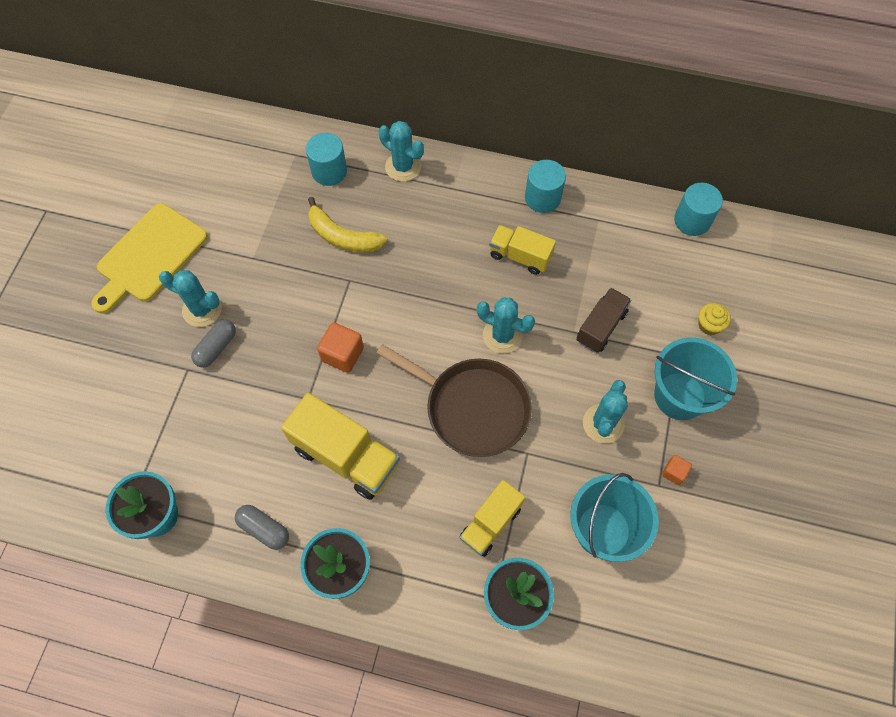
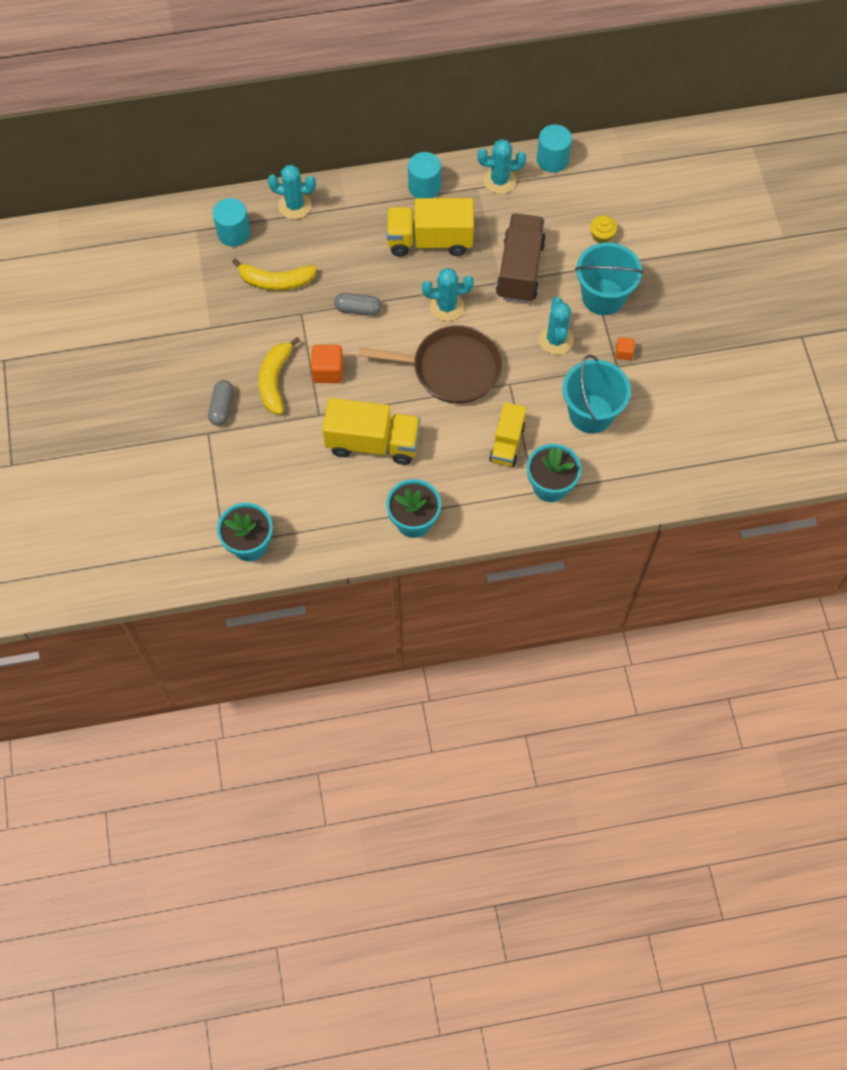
camera: 25 degrees left, 0 degrees up
(149, 256) = (120, 361): yellow cutting board -> none
(202, 309) = (192, 384): turquoise cactus -> turquoise cactus (499, 181)
(264, 529) = (339, 519): grey capsule -> grey capsule (358, 309)
(285, 341) = (275, 380): none -> yellow banana
(520, 256) = (429, 240): yellow truck -> yellow truck, size x1.60
(601, 327) = (520, 270): brown truck -> brown truck, size x1.60

